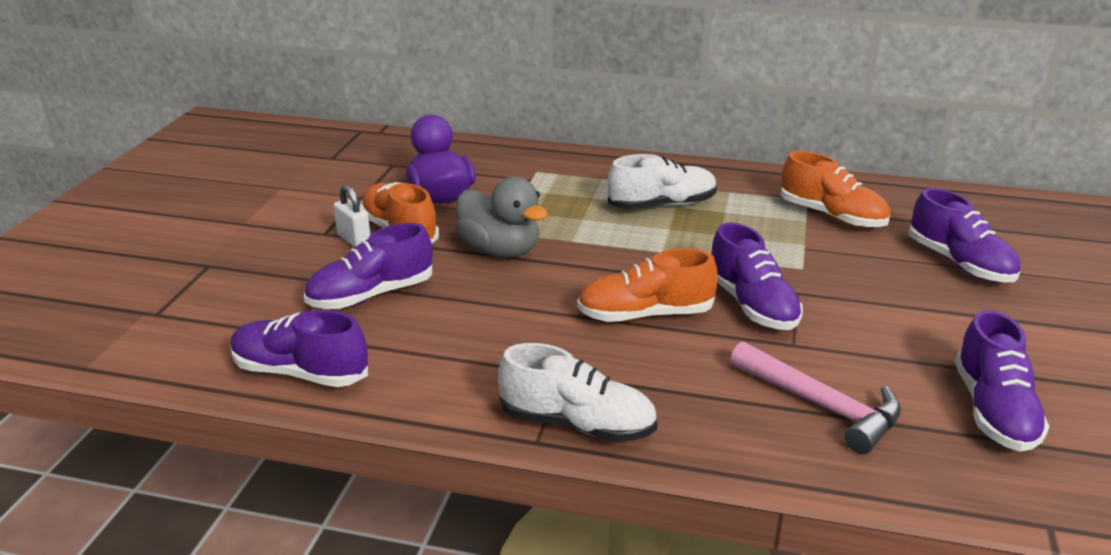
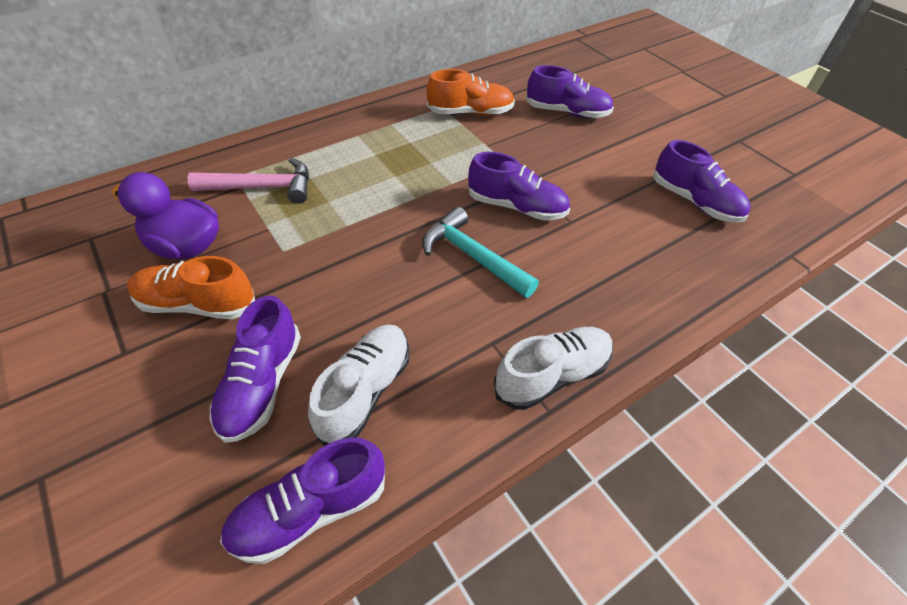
camera: 50 degrees left, 20 degrees up
(354, 240) = (165, 340): white padlock -> none
(500, 251) = (307, 268): grey duck -> none
(645, 315) = (473, 256): orange shoe -> turquoise hammer
(662, 205) = (365, 158): white shoe -> white shoe (365, 390)
(821, 406) = (635, 255): pink hammer -> pink hammer (262, 188)

